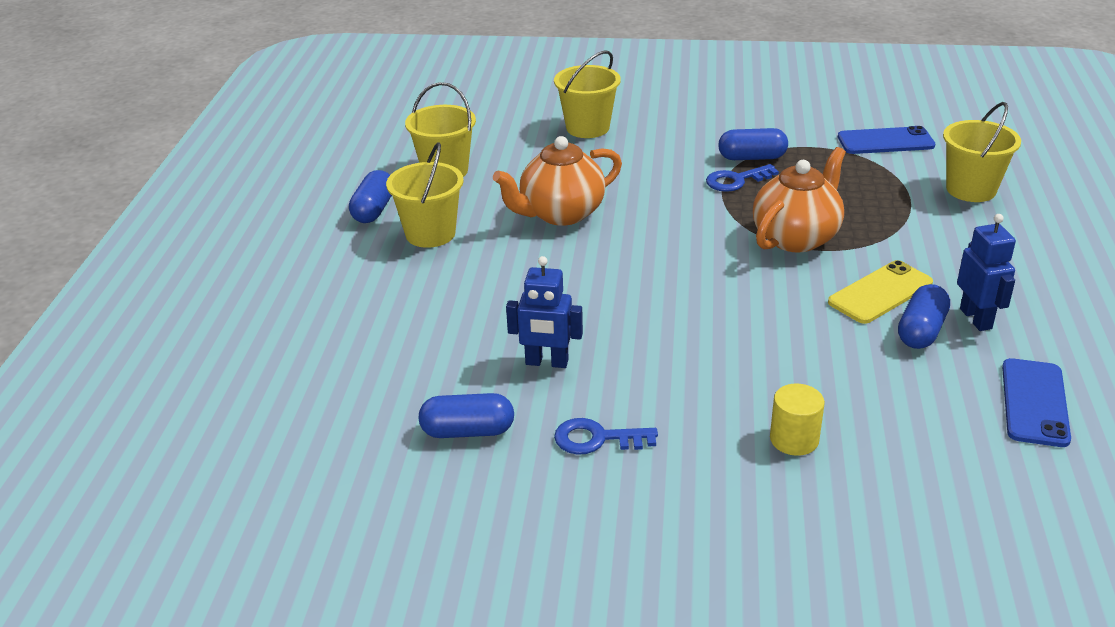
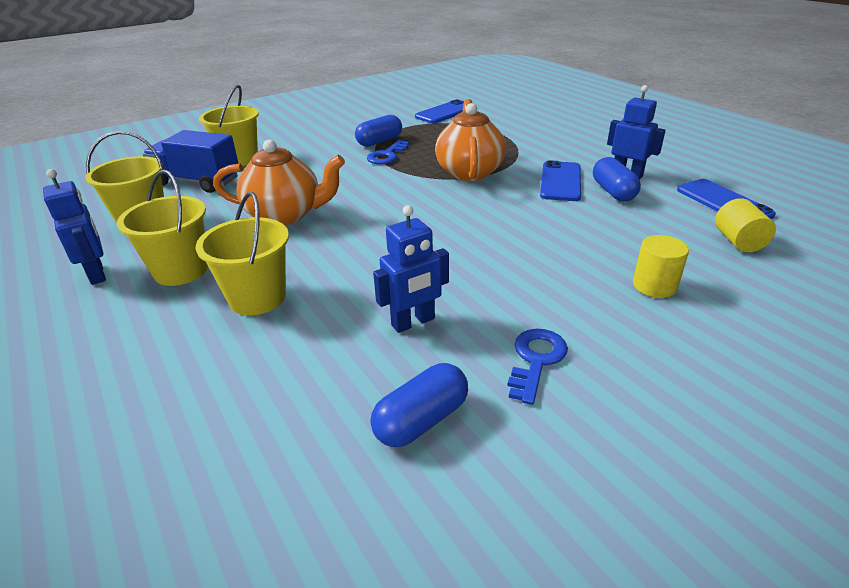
camera: 40 degrees left, 0 degrees up
(373, 210) = (97, 274): blue capsule -> blue robot
(525, 142) = (197, 182): none -> blue truck
(560, 214) = (285, 215): orange teapot -> orange teapot turned 105 degrees counterclockwise
(597, 439) = (536, 360): blue key -> blue key turned 150 degrees clockwise
(880, 293) = (560, 181): yellow phone -> blue phone
(964, 447) = (738, 241): none -> yellow cylinder
(971, 189) = (523, 120): yellow bucket -> yellow bucket (257, 298)

